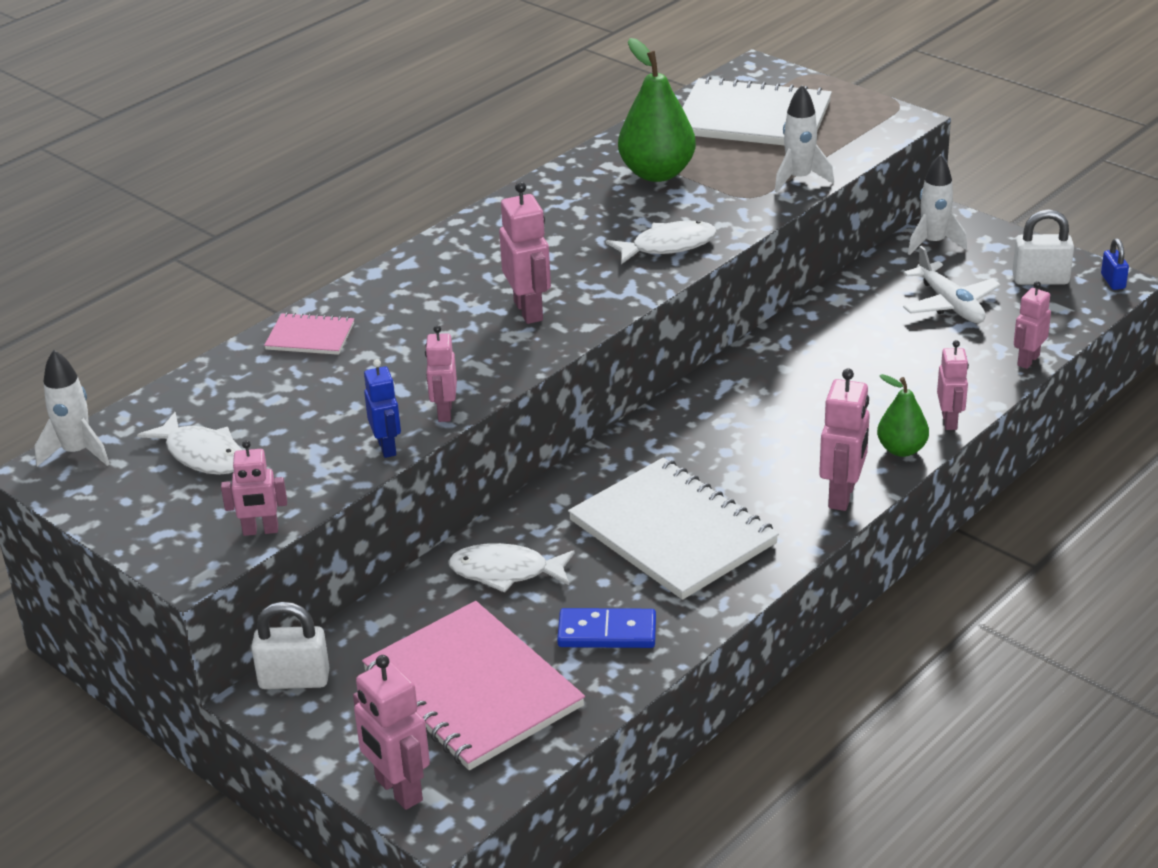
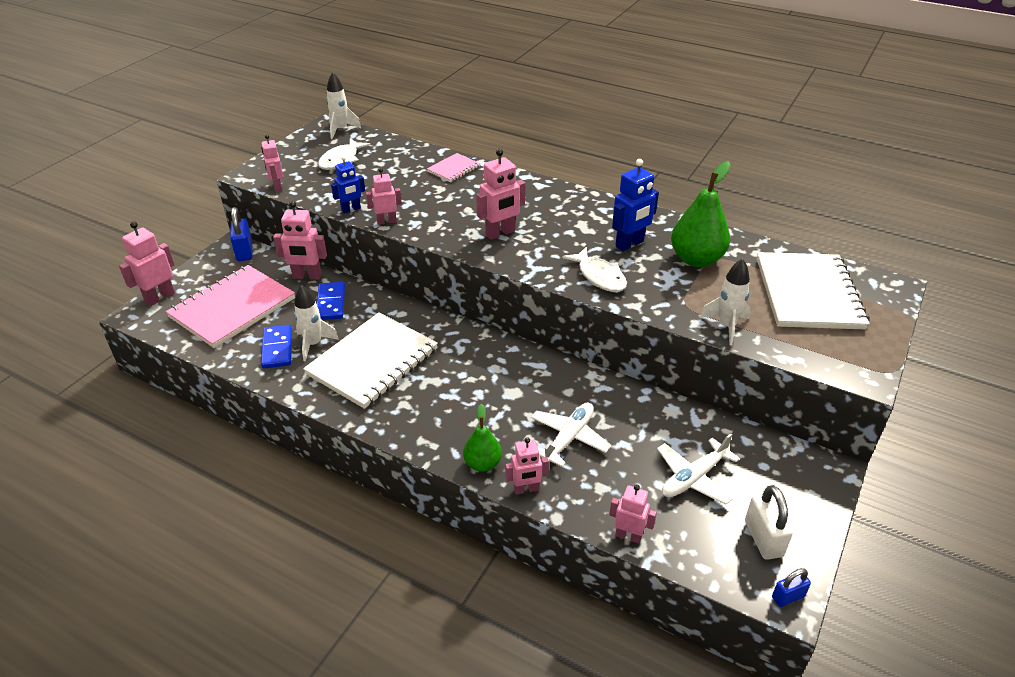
camera: 75 degrees right, 5 degrees up
(294, 680) = (244, 252): white padlock -> blue padlock
(310, 336) = (453, 169): pink notebook -> pink notebook turned 45 degrees clockwise
(505, 572) = (330, 303): white fish -> blue domino
(602, 213) = (630, 244): none -> blue robot
(842, 496) = (421, 437): pink robot -> pink robot (307, 276)
(870, 379) = (569, 438): none -> white plane
(933, 243) = (785, 460): white rocket -> white rocket (313, 344)

